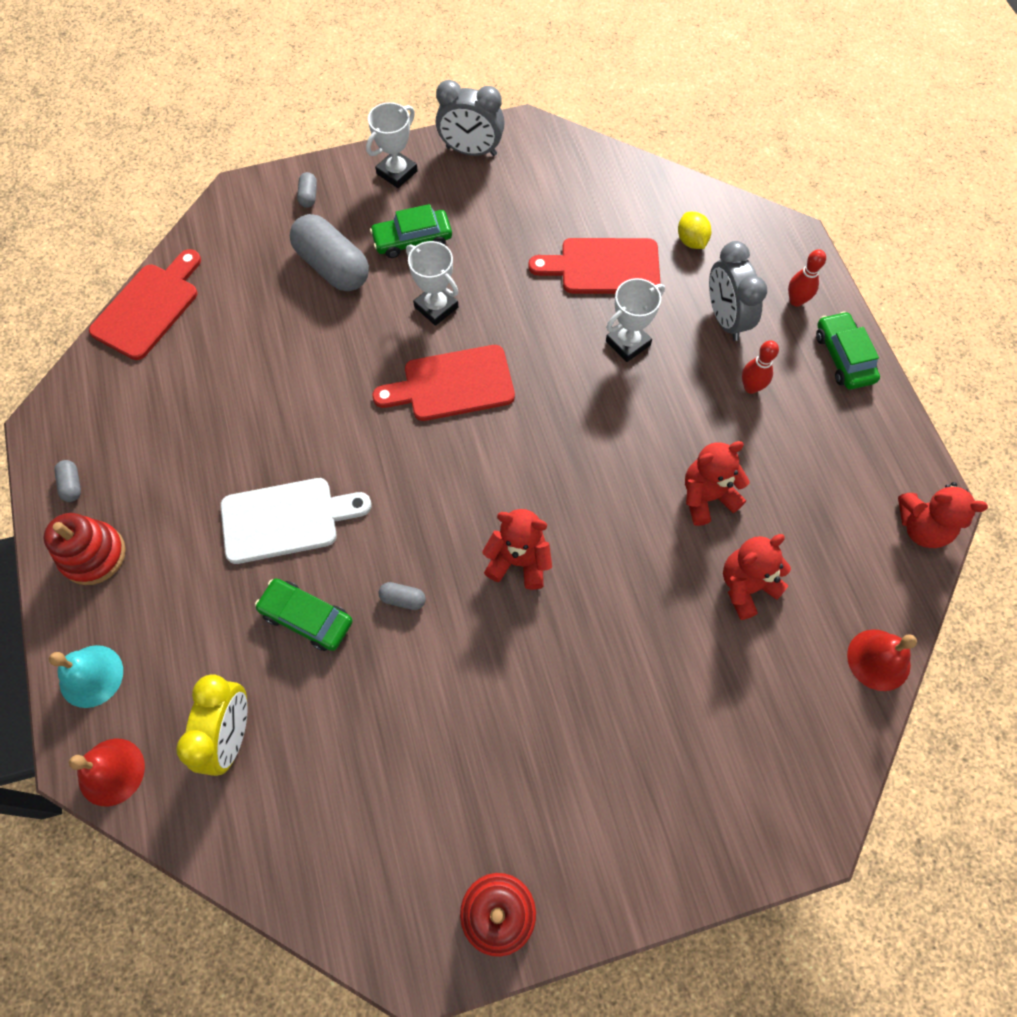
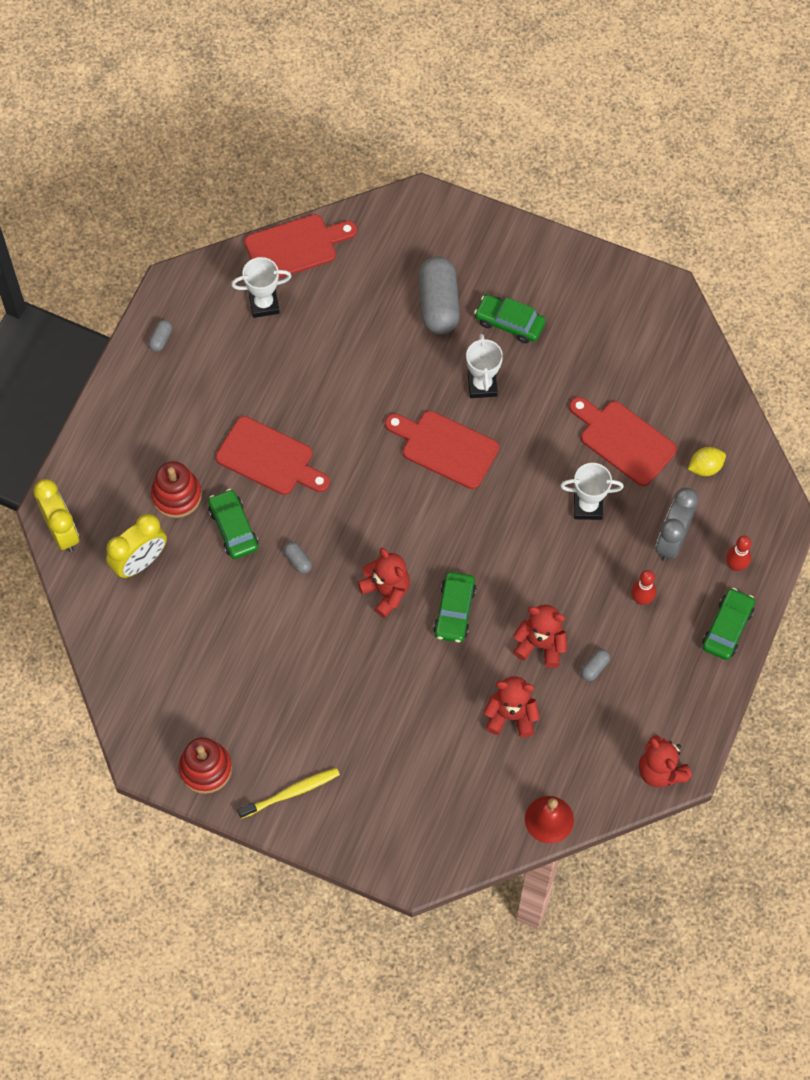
camera: 40 degrees right, 0 degrees up
(91, 676) = (89, 468): turquoise bell -> none
(93, 555) = (141, 395): red stacking toy -> red stacking toy (176, 495)
(111, 772) = (62, 531): red bell -> yellow clock
(286, 519) = (269, 458): white cutting board -> red cutting board
(308, 196) = (466, 236): grey capsule -> grey capsule (594, 667)
(397, 172) = (543, 262): white trophy -> white trophy (264, 304)
(471, 151) = (612, 282): grey clock -> none
(600, 528) = (454, 611): none -> green car
(613, 857) = (292, 792): none -> yellow toothbrush
(691, 241) = (705, 467): yellow lemon -> yellow lemon turned 45 degrees clockwise

